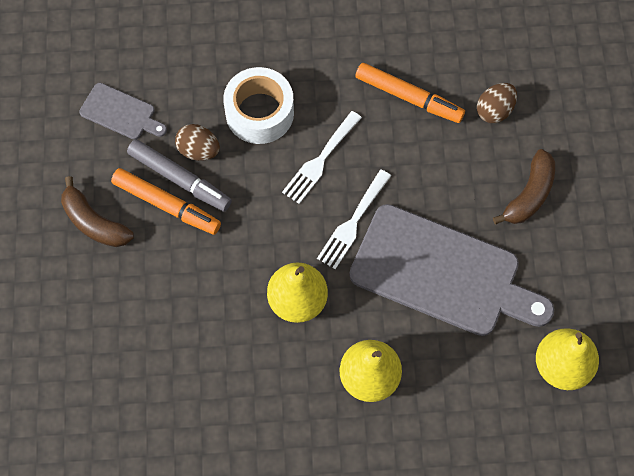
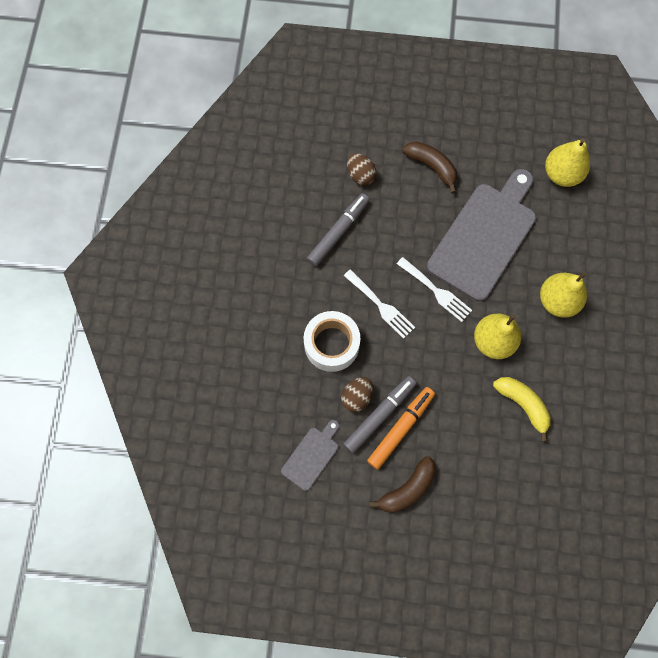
camera: 80 degrees left, 5 degrees up
(218, 346) = (523, 404): none -> yellow banana
(409, 97) = (338, 232): orange marker -> grey marker

